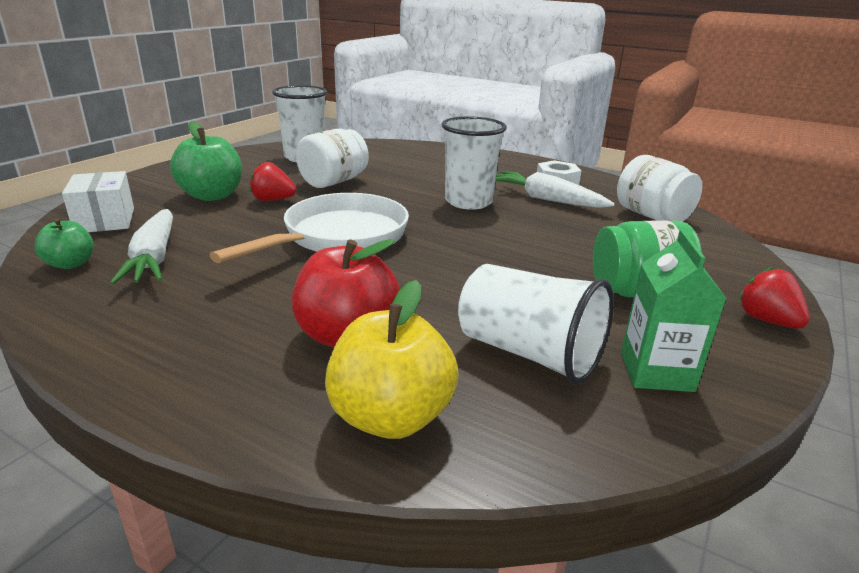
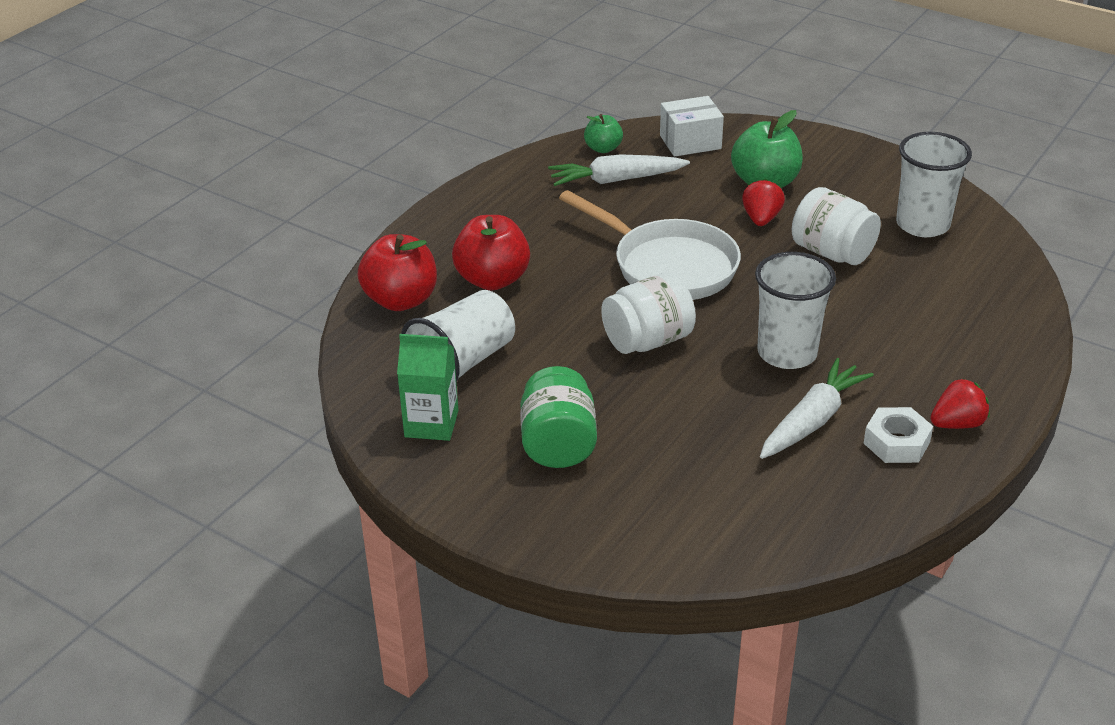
camera: 95 degrees right, 10 degrees up
(391, 417) = (401, 300): yellow apple -> red apple
(652, 216) = (770, 509): white jar -> white jar (648, 341)
(767, 320) = (501, 518): red strawberry -> red strawberry (957, 424)

